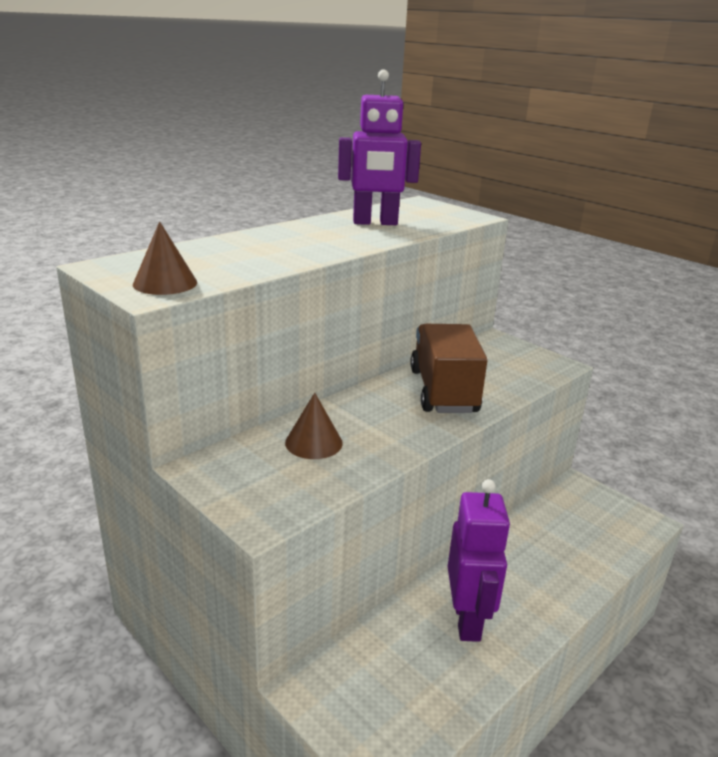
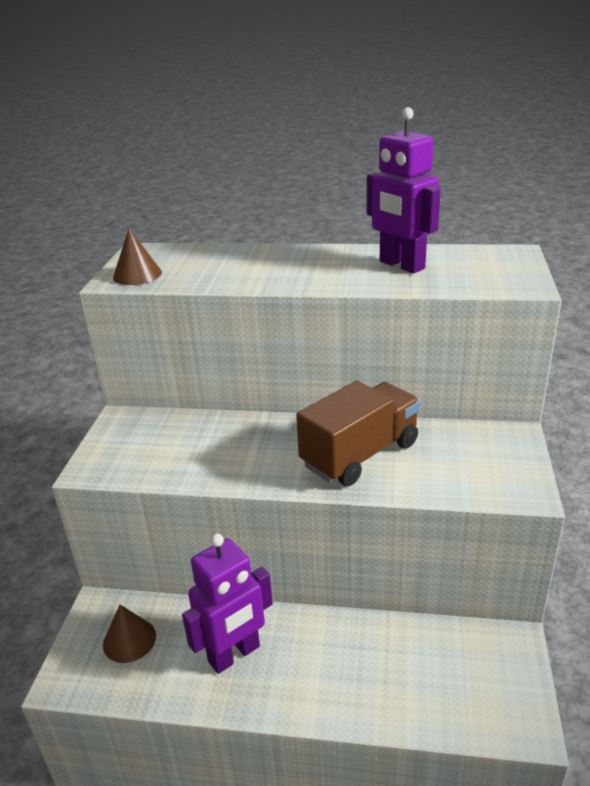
camera: 55 degrees right, 5 degrees up
(313, 442) = (200, 439): brown cone -> brown cone (129, 640)

